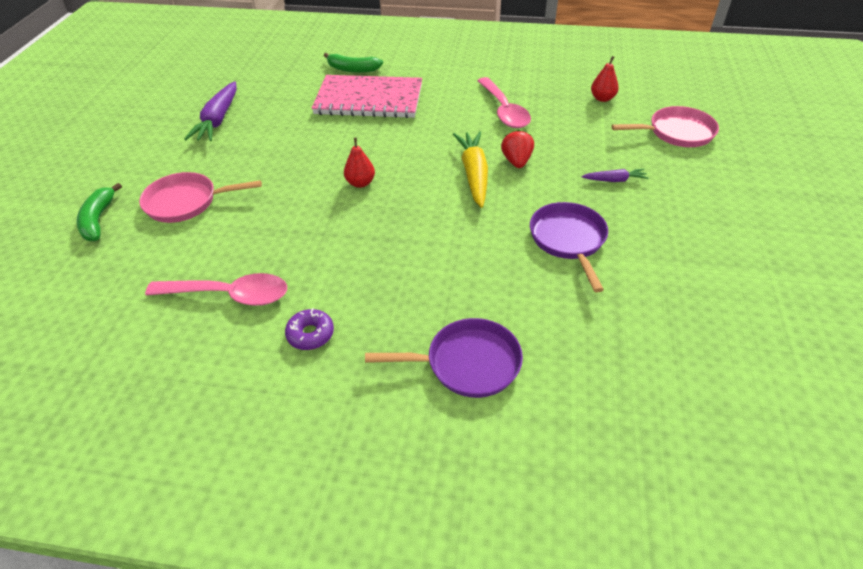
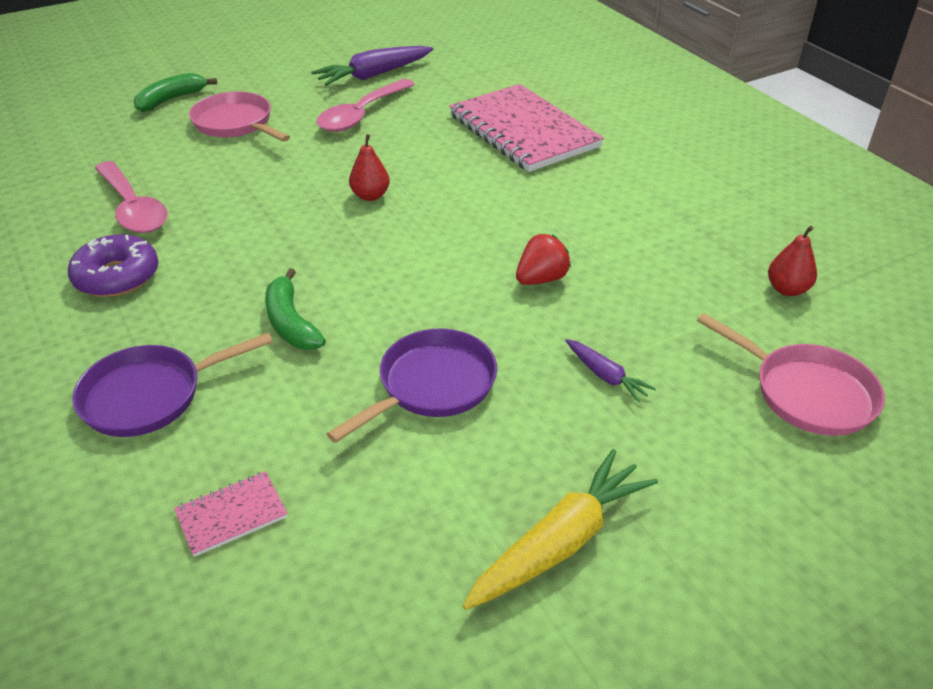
camera: 50 degrees right, 5 degrees down
(310, 334) = (117, 277): purple donut -> purple donut, size x1.54
(352, 69) = (565, 95): green banana -> green banana (291, 323)
(467, 363) = (150, 395): purple pan -> purple pan turned 105 degrees clockwise
(474, 174) = (476, 259): yellow carrot -> yellow carrot (561, 542)
(504, 111) = (635, 224): pink spoon -> pink spoon (361, 115)
(611, 365) = (232, 515): none -> pink notebook

